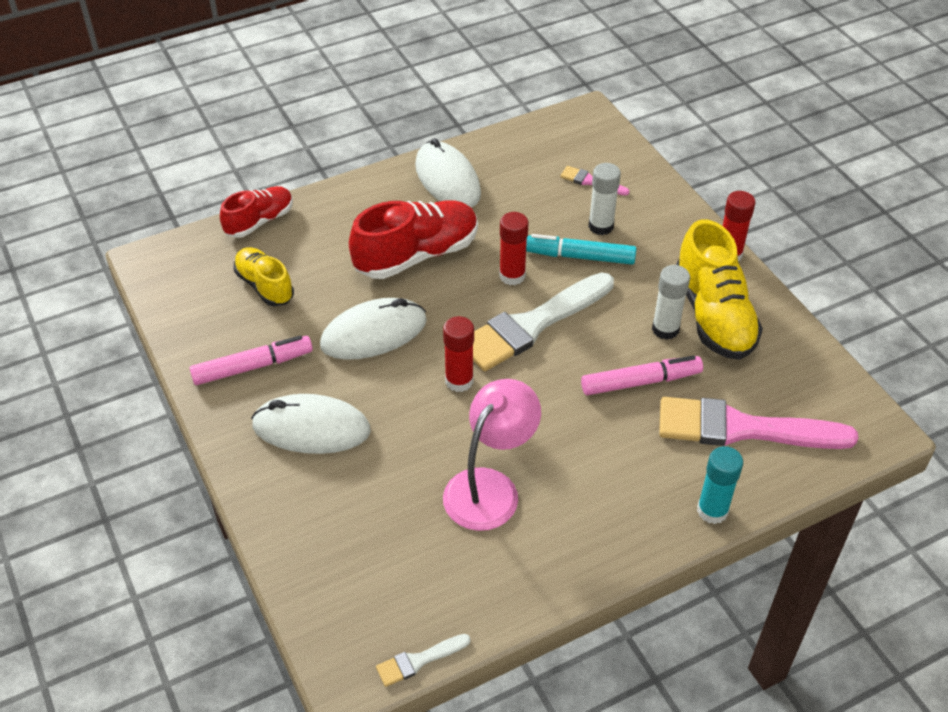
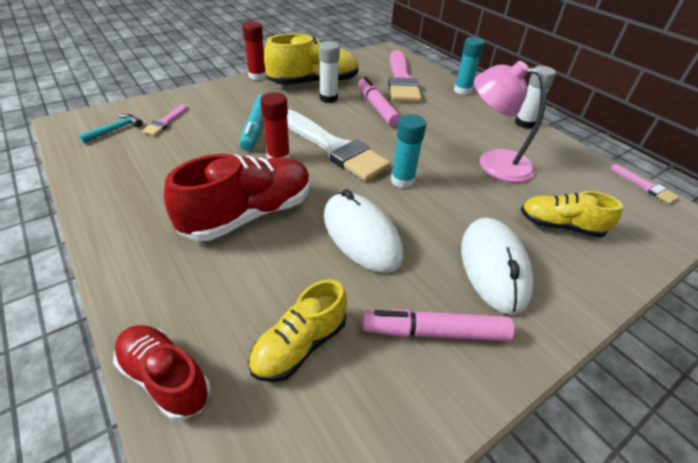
camera: 100 degrees left, 5 degrees down
(253, 366) = (434, 332): pink marker -> pink marker turned 60 degrees counterclockwise
(357, 513) = (560, 226): none -> yellow shoe
(416, 255) = (249, 214): red shoe -> red shoe turned 90 degrees clockwise
(419, 661) = (645, 186): white brush -> pink brush
(447, 180) = (133, 200): white mouse -> none
(459, 381) = (402, 180): red glue stick -> turquoise glue stick
(574, 148) = (115, 129): none -> turquoise hammer
(601, 226) = (222, 119): white glue stick -> white glue stick (524, 123)

